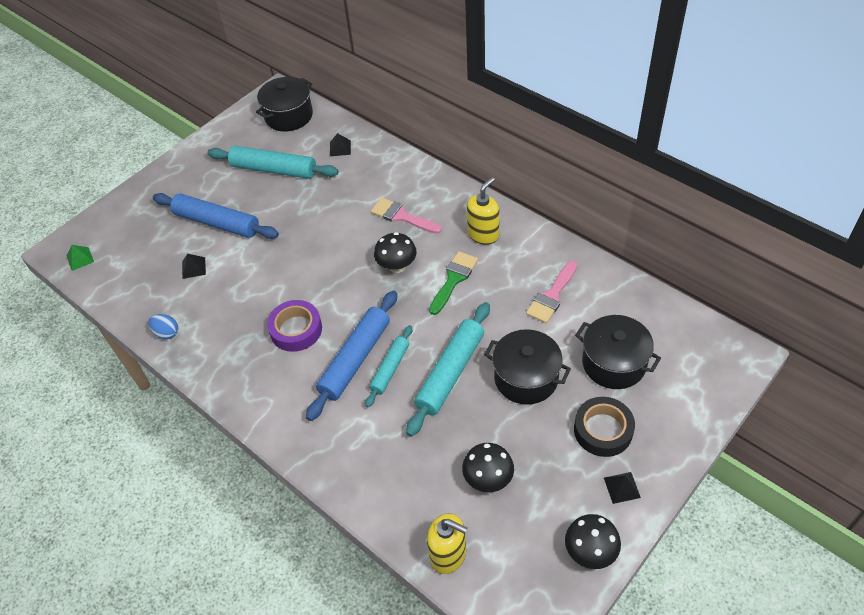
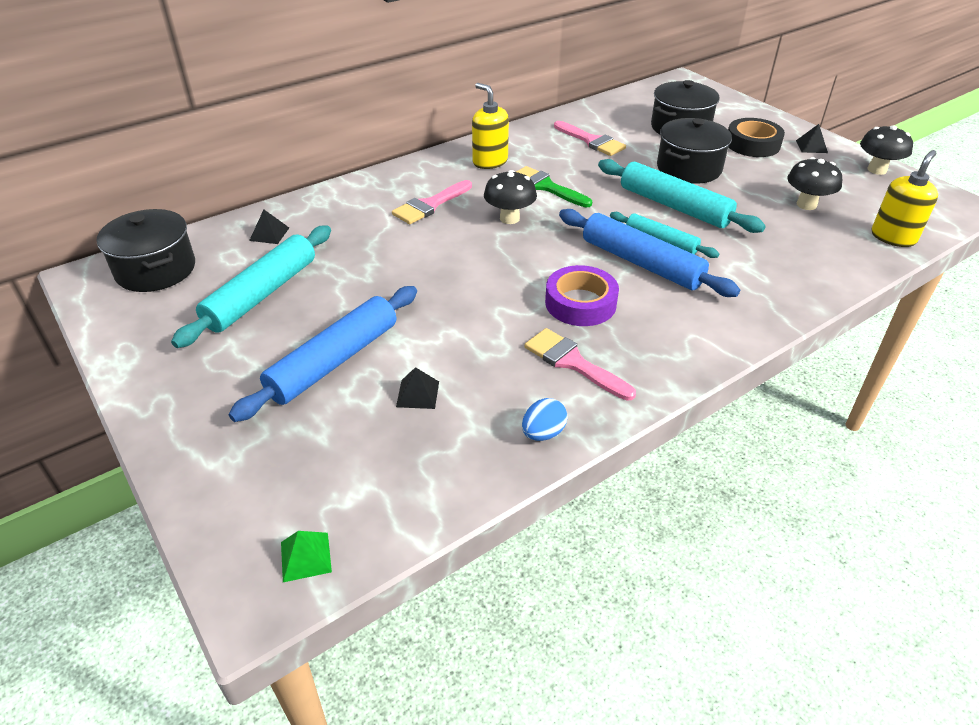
camera: 80 degrees left, 10 degrees down
(231, 336) = (573, 362): none -> pink brush

